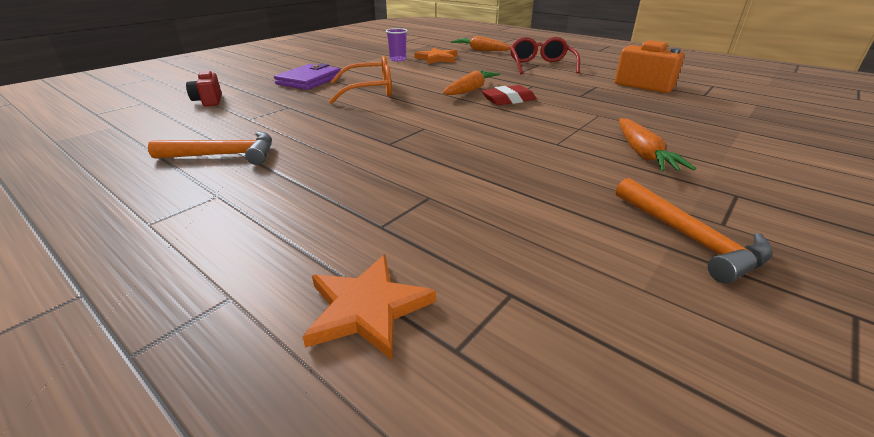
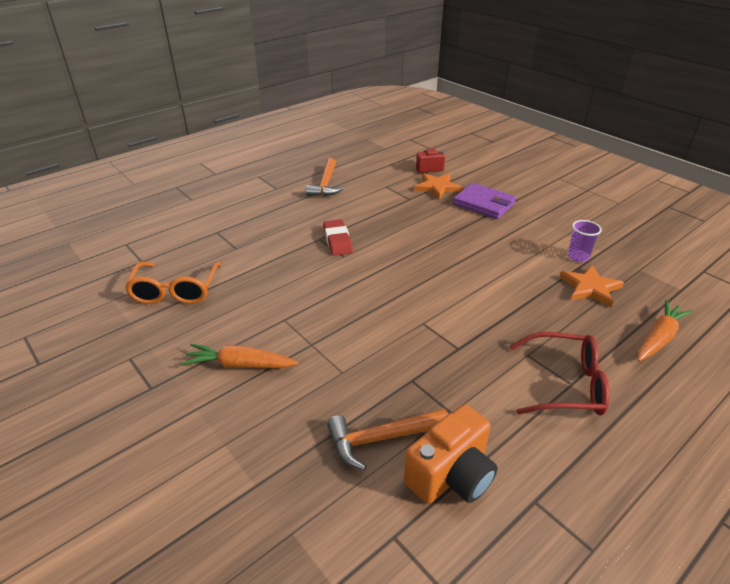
camera: 100 degrees right, 5 degrees up
(367, 308) = (162, 227): orange star -> orange star (437, 187)
(369, 91) = (446, 234): orange glasses -> orange glasses (175, 290)
(470, 90) = (444, 295): orange carrot -> none
(508, 100) = (404, 315): red eraser -> red eraser (337, 241)
(690, 238) = (129, 335): orange hammer -> orange hammer (381, 439)

